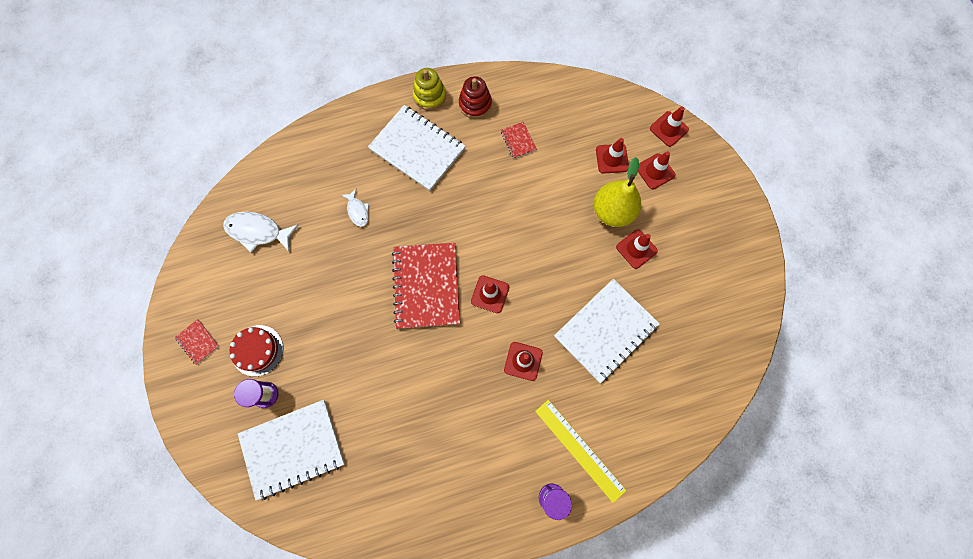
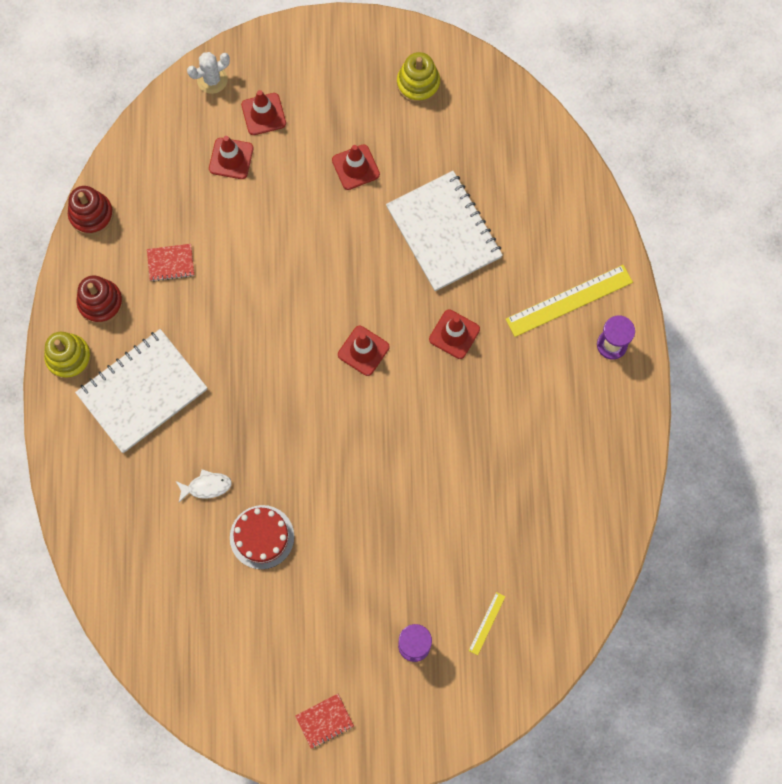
camera: 75 degrees left, 0 degrees up
(257, 350) = (356, 647): red cake -> red cake (262, 537)
(258, 231) = (197, 621): white fish -> none
(293, 448) = (487, 623): white notebook -> yellow ruler
(426, 286) = (332, 423): red notebook -> none
(538, 80) = (91, 215): none -> red stacking toy
(612, 211) = (300, 179): yellow pear -> none
(669, 129) = (212, 80): red traffic cone -> white cactus
(724, 278) = (418, 83): none -> yellow stacking toy

